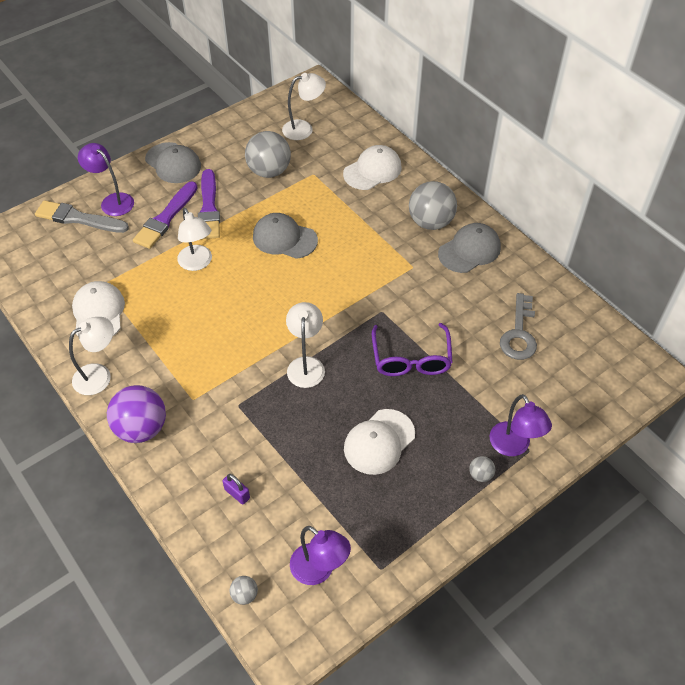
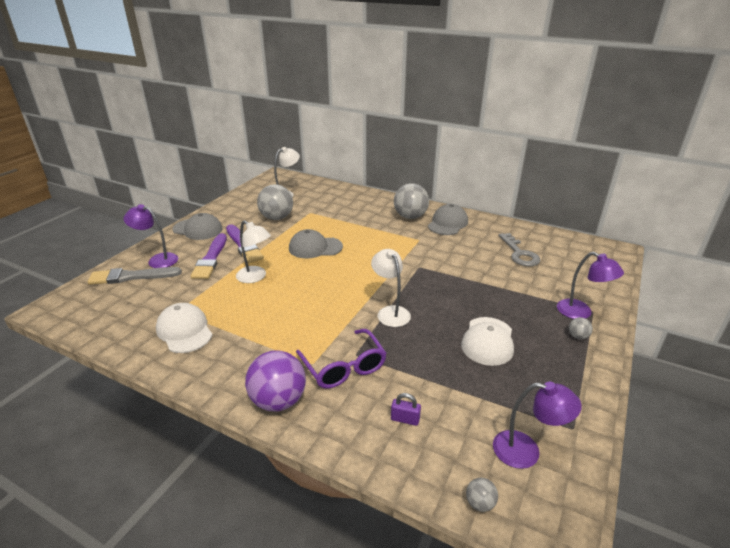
camera: 25 degrees left, 20 degrees down
(99, 375) = (211, 374): white lamp -> none
(372, 170) = (350, 202): white cap -> none
(411, 359) = (464, 286): purple glasses -> purple glasses (344, 367)

